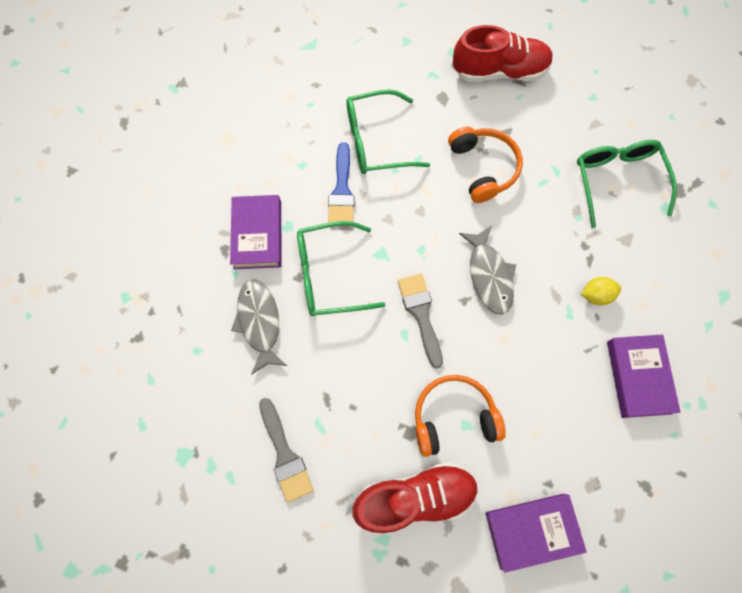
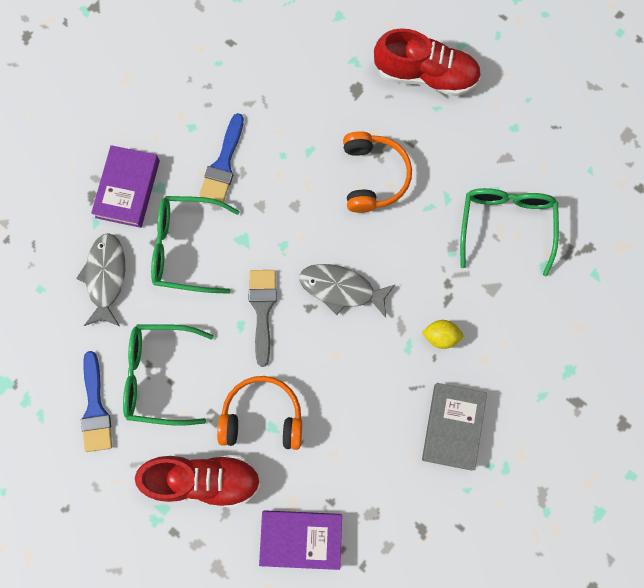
camera: 15 degrees right, 5 degrees up
(285, 454) = (95, 408): grey brush -> blue brush
(377, 141) = (274, 120): green glasses -> green glasses (159, 375)
(489, 275) = (341, 289): grey fish -> grey fish turned 105 degrees clockwise
(638, 377) = (453, 427): purple book -> grey book

